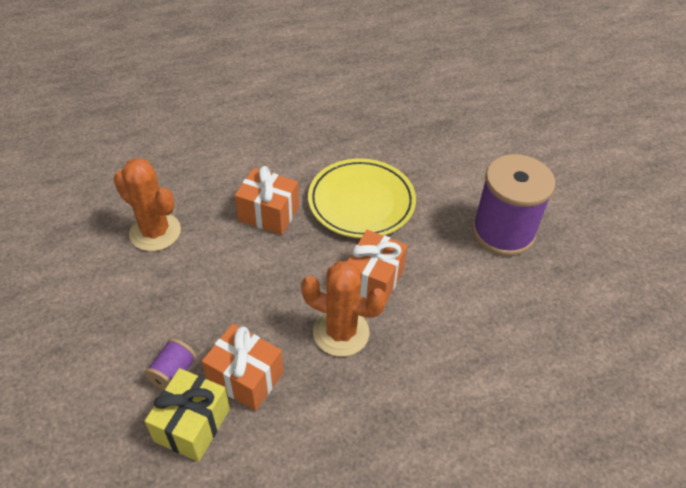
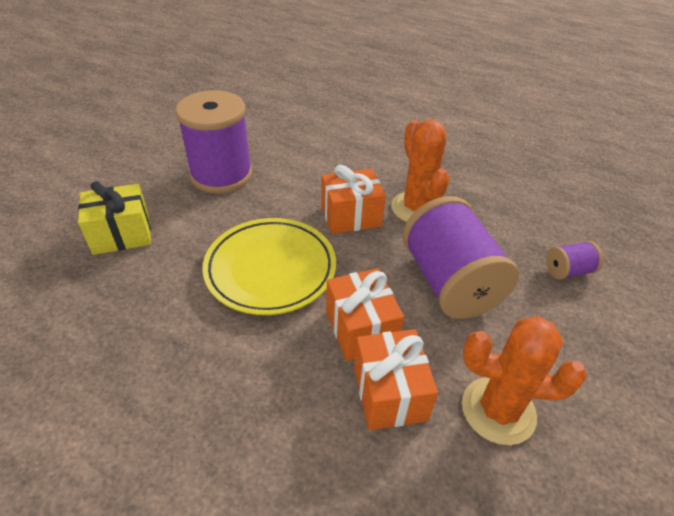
camera: 130 degrees left, 5 degrees down
(155, 232) = (498, 410): orange cactus -> orange cactus turned 75 degrees counterclockwise
(192, 425) = (573, 235): yellow gift -> yellow gift (122, 234)
(245, 378) = (512, 232): orange gift -> orange gift (389, 393)
(249, 286) = (449, 282): none -> purple spool

